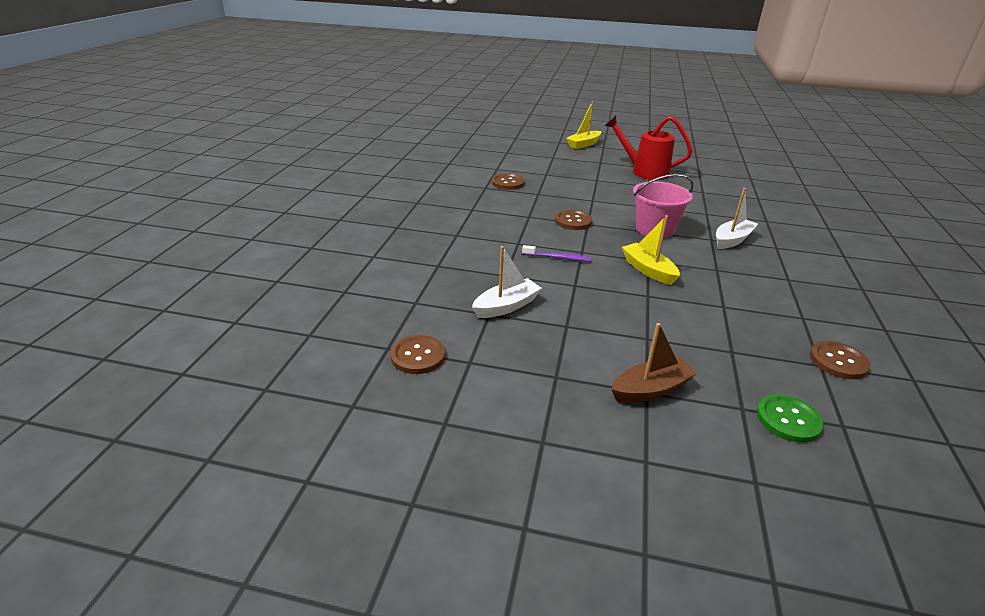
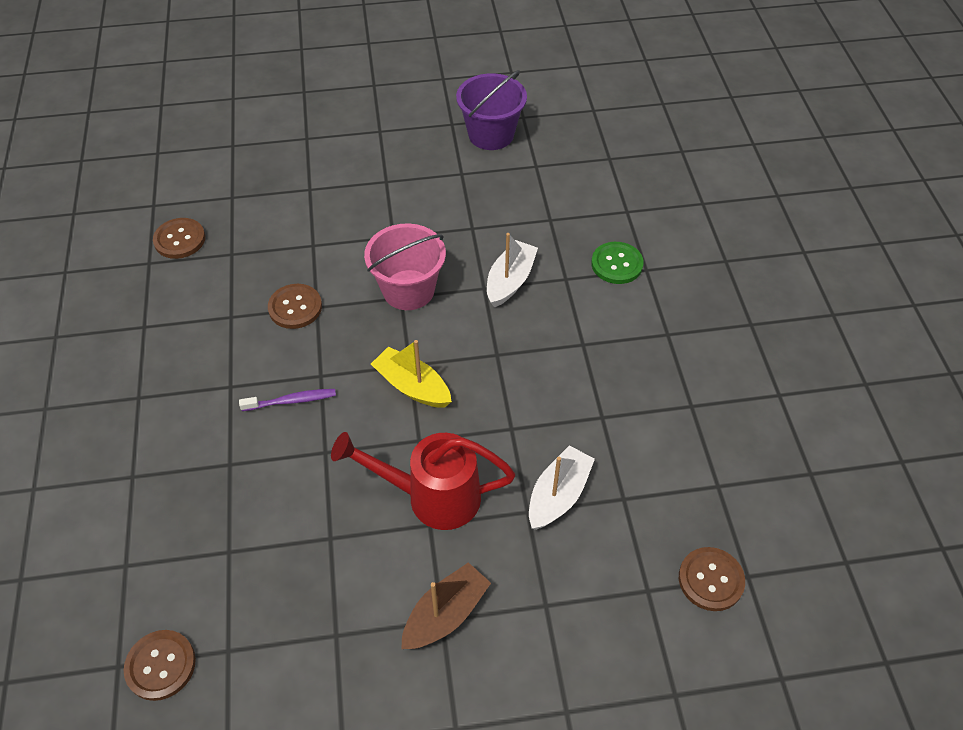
camera: 20 degrees left, 20 degrees up
(506, 306) = (247, 528): white boat -> white boat (558, 495)
(583, 144) = (272, 93): yellow boat -> none
(644, 172) = (374, 145): red watering can -> red watering can (432, 496)
(726, 181) = (491, 134): none -> purple bucket
(788, 419) = (593, 604): green button -> green button (617, 264)
(838, 361) = (642, 485): brown button -> brown button (711, 580)

